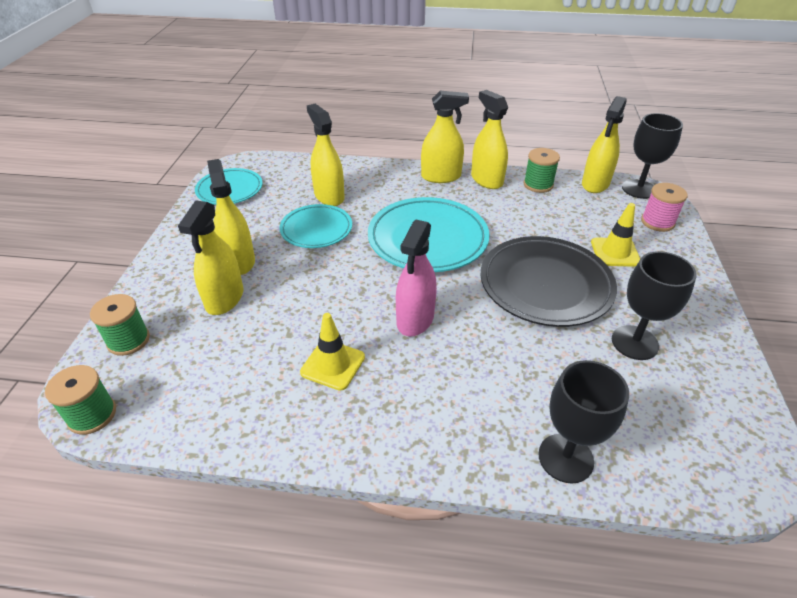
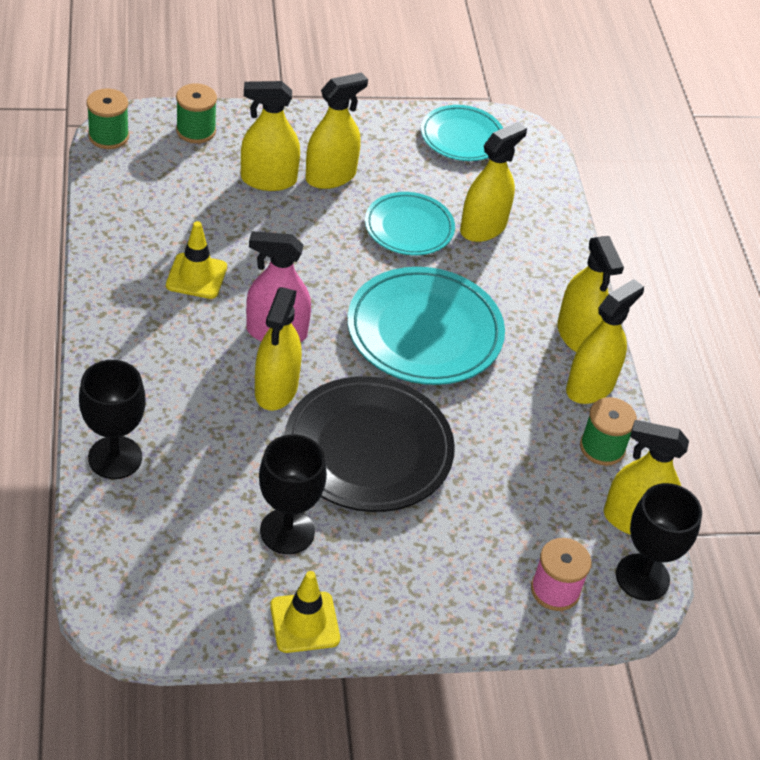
camera: 70 degrees right, 5 degrees up
(480, 328) = (276, 389): none -> yellow spray bottle
(615, 252) = (461, 529): yellow traffic cone -> yellow traffic cone (304, 622)

